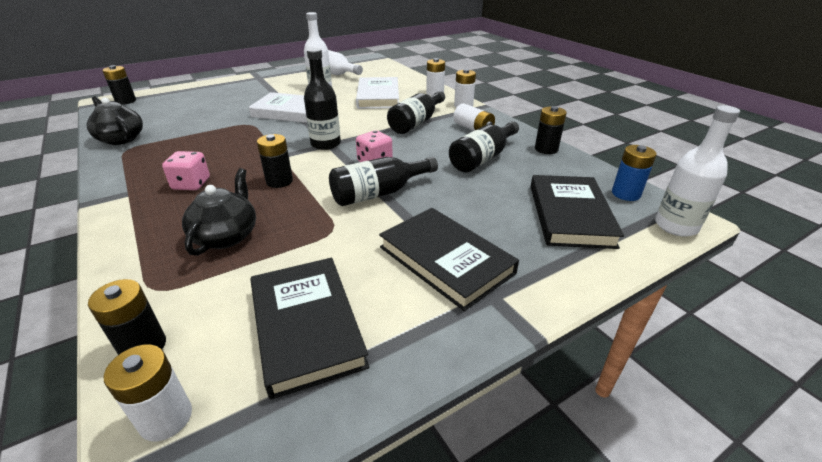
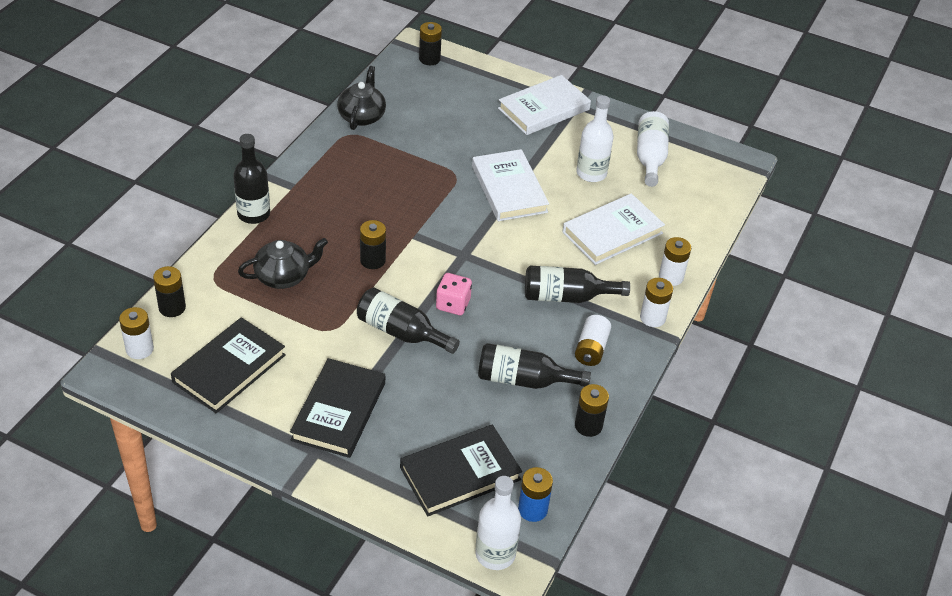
camera: 55 degrees right, 10 degrees up
(191, 184) = (330, 212): pink dice -> none
(244, 85) = (543, 109): none -> white book
(325, 144) = (460, 252): black bottle -> black bottle (253, 214)

